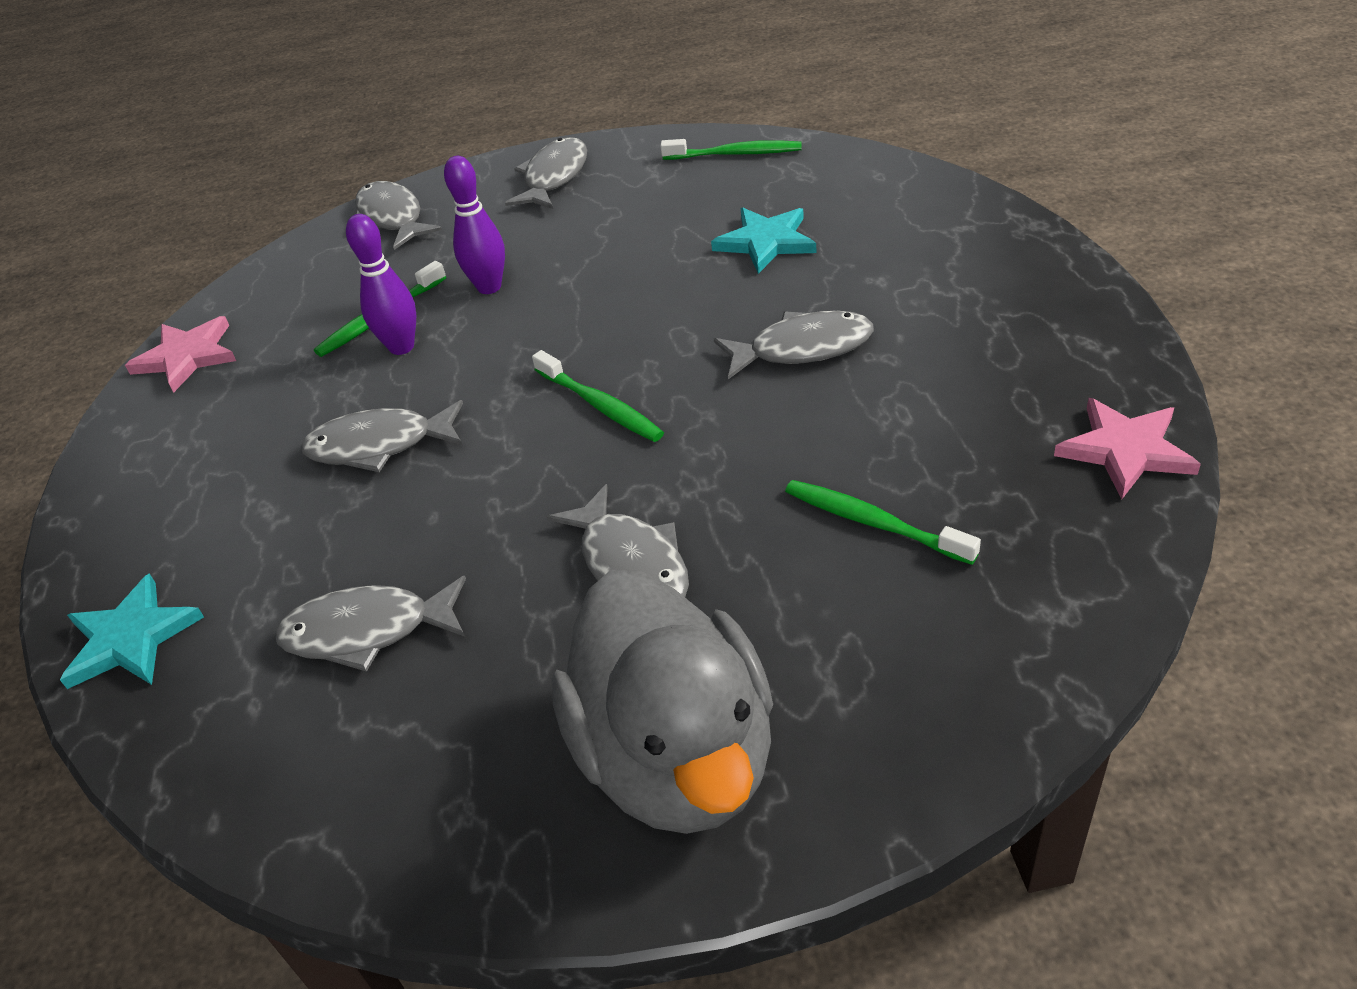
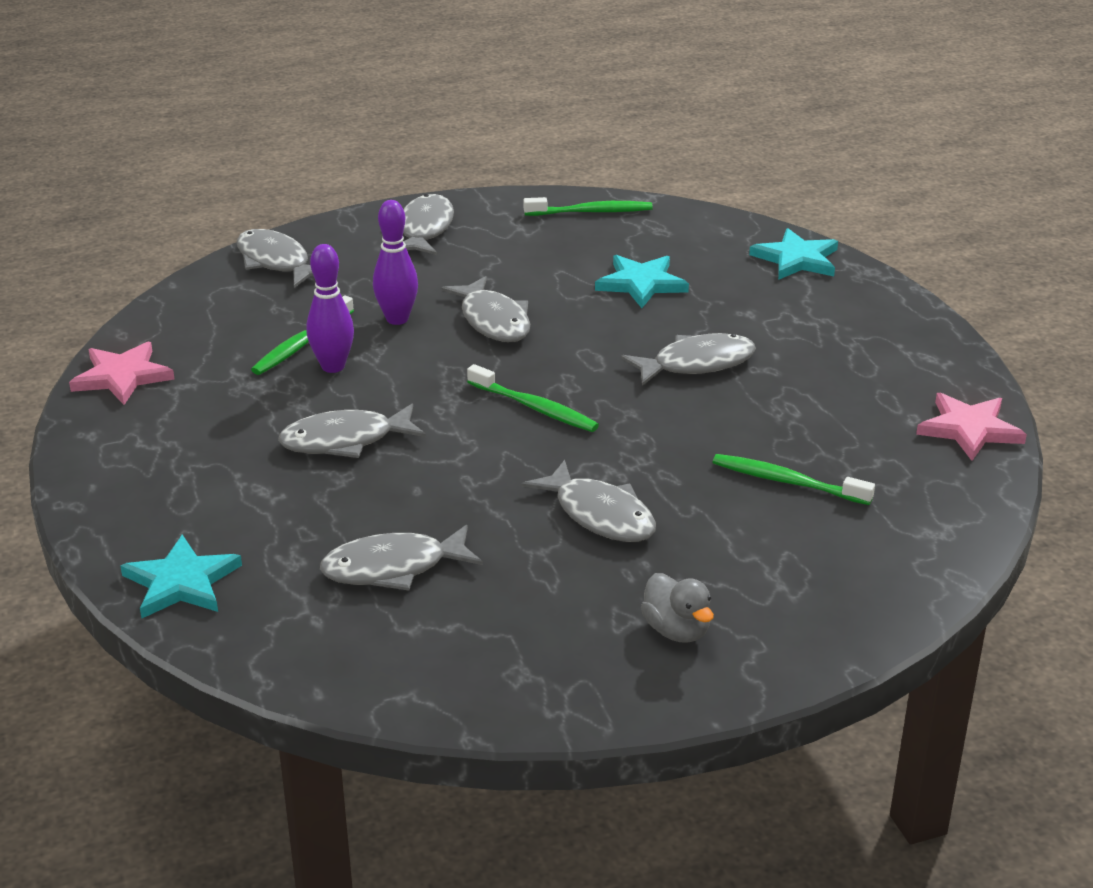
camera: 15 degrees left, 10 degrees down
(590, 289) = (493, 320): none -> grey fish
(676, 756) = (676, 630): grey duck -> grey duck, size x0.40
(951, 209) = (796, 259): none -> turquoise star

